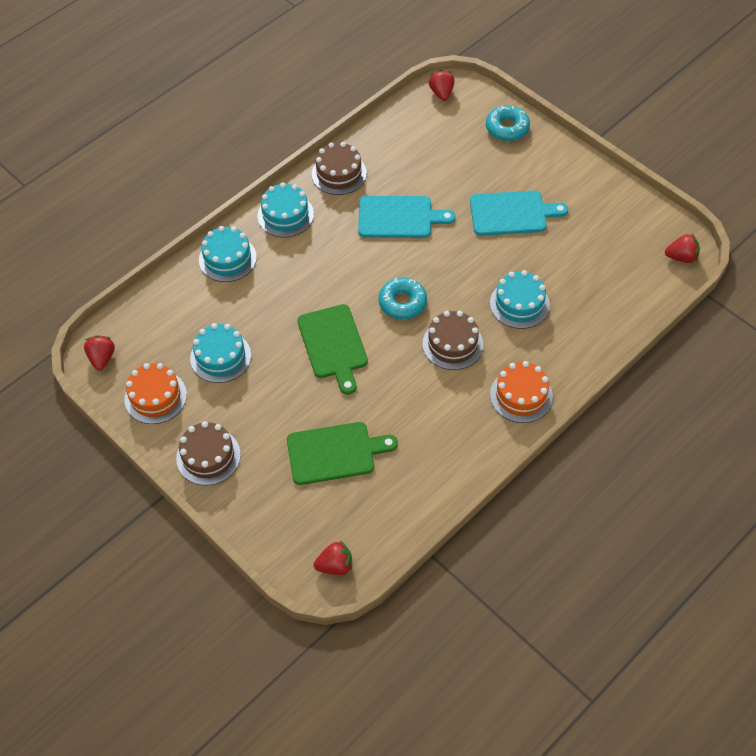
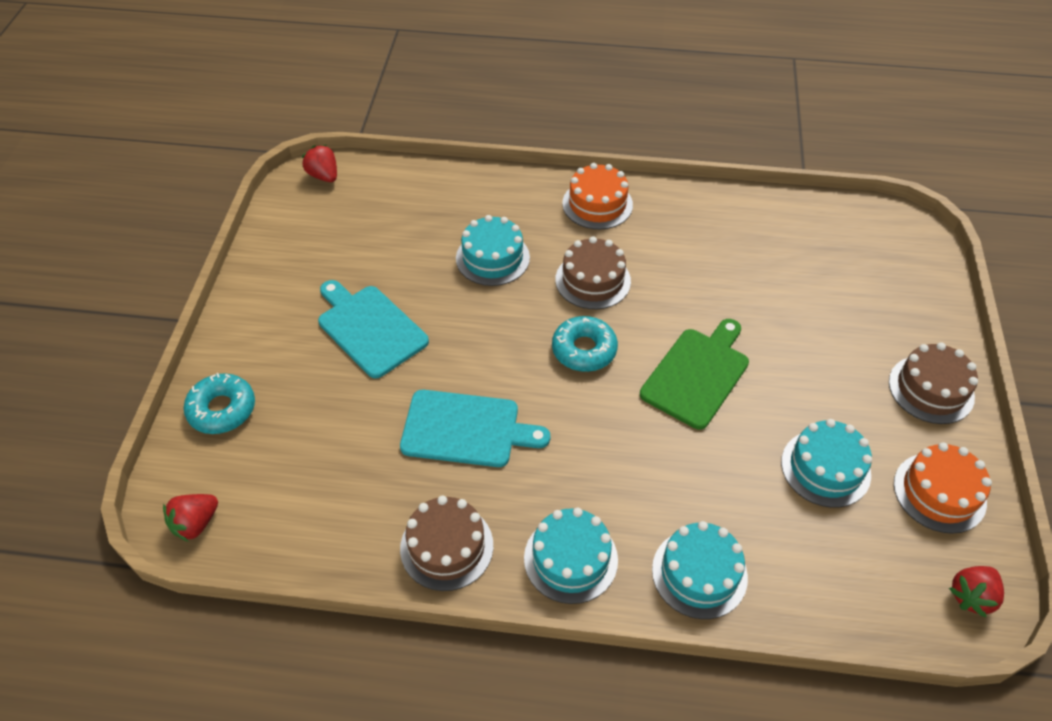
camera: 130 degrees left, 5 degrees down
(335, 453) = (804, 294): green cutting board -> none
(335, 566) = (893, 229): red strawberry -> none
(399, 217) = (466, 429): turquoise cutting board -> turquoise cutting board turned 135 degrees clockwise

